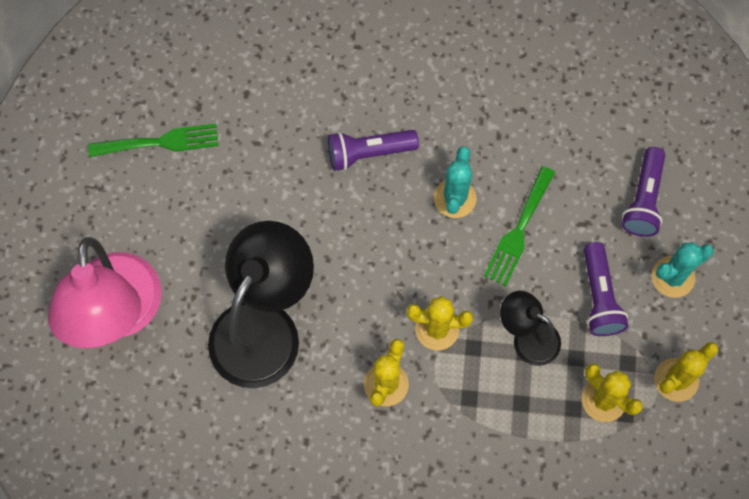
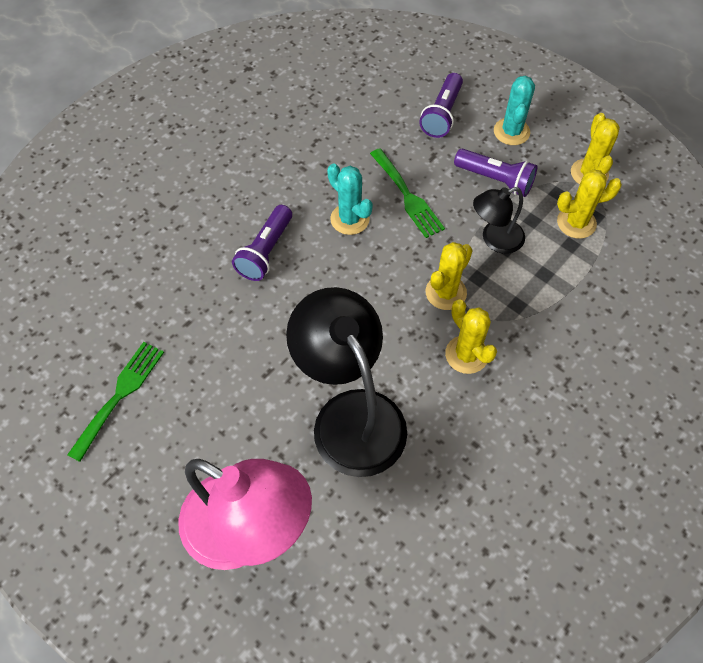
camera: 55 degrees left, 10 degrees down
(643, 200) = (442, 114): purple flashlight -> purple flashlight turned 60 degrees clockwise

